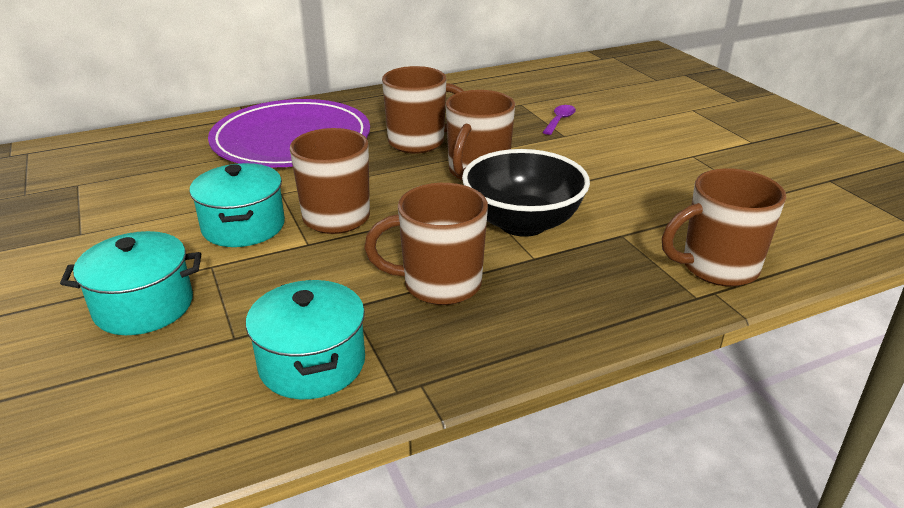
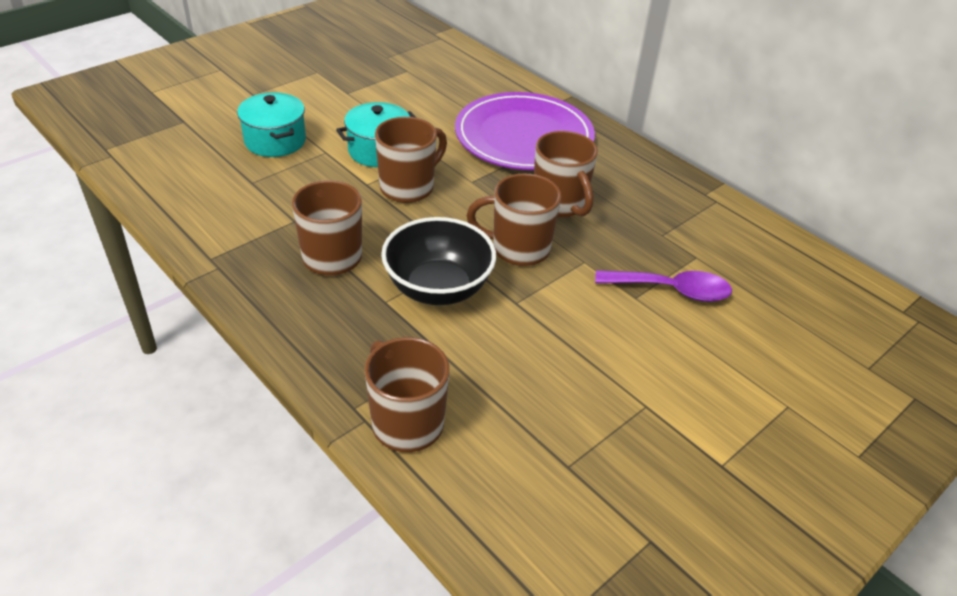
camera: 70 degrees right, 10 degrees up
(312, 364) = (231, 218): turquoise pot -> none
(559, 120) = (671, 290): purple spoon -> purple spoon, size x1.77

